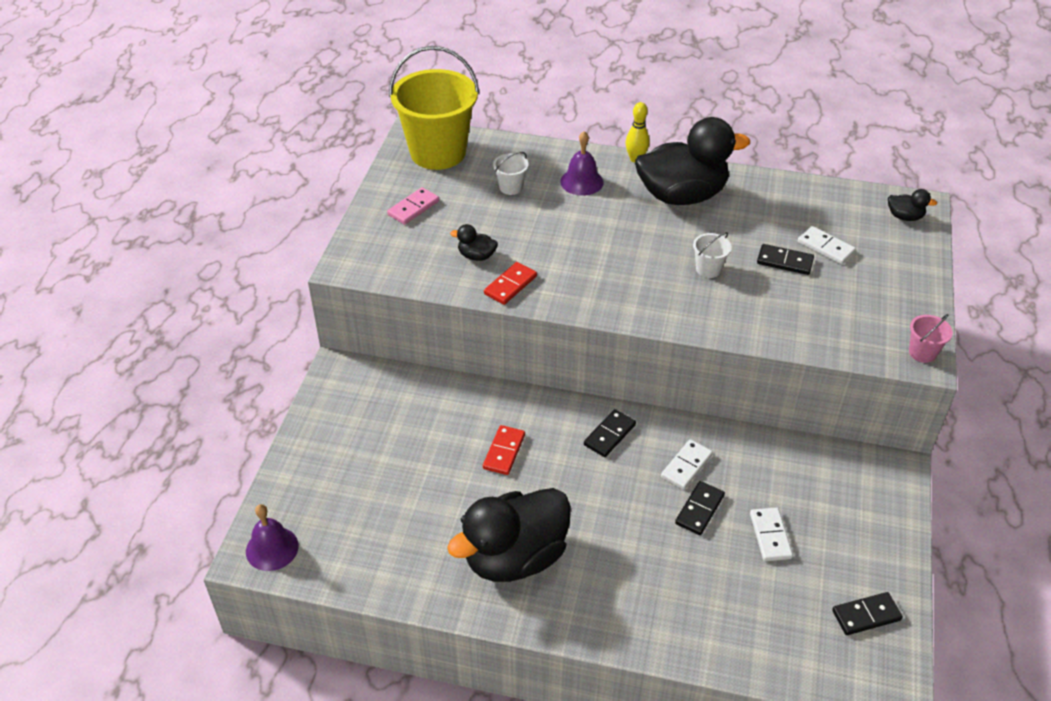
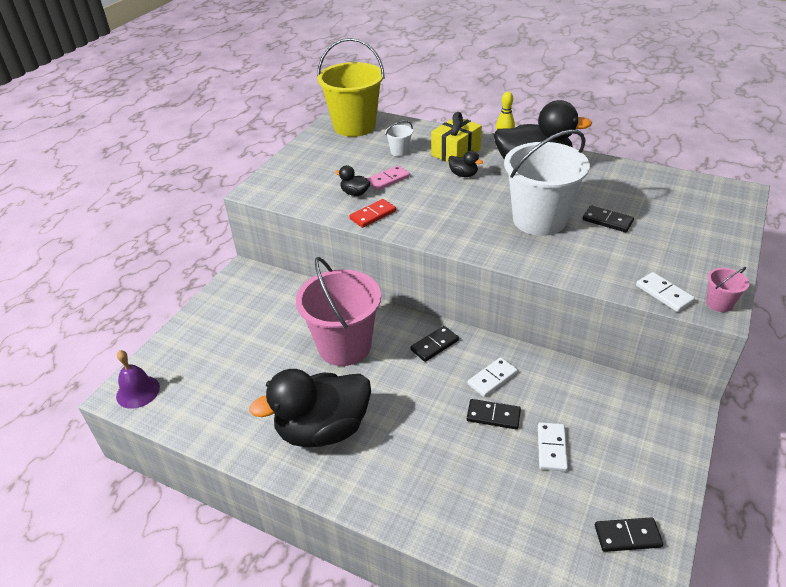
camera: 15 degrees right, 5 degrees down
(413, 208) = (321, 158): pink domino -> pink domino (388, 180)
(504, 452) = (344, 346): red domino -> pink bucket
(581, 182) = (456, 152): purple bell -> yellow gift
(699, 509) = (493, 416): black domino -> black domino turned 60 degrees clockwise
(708, 269) = (539, 220): white bucket -> white bucket, size x2.47
(825, 247) = (647, 214): white domino -> white domino (664, 294)
(904, 217) = (724, 199): black duck -> black duck (463, 175)

